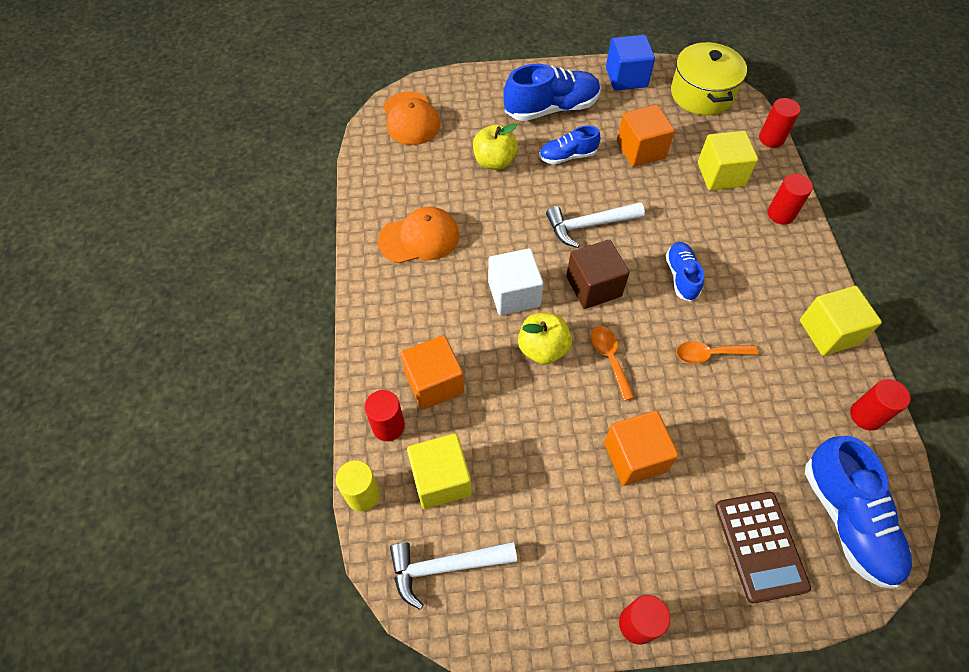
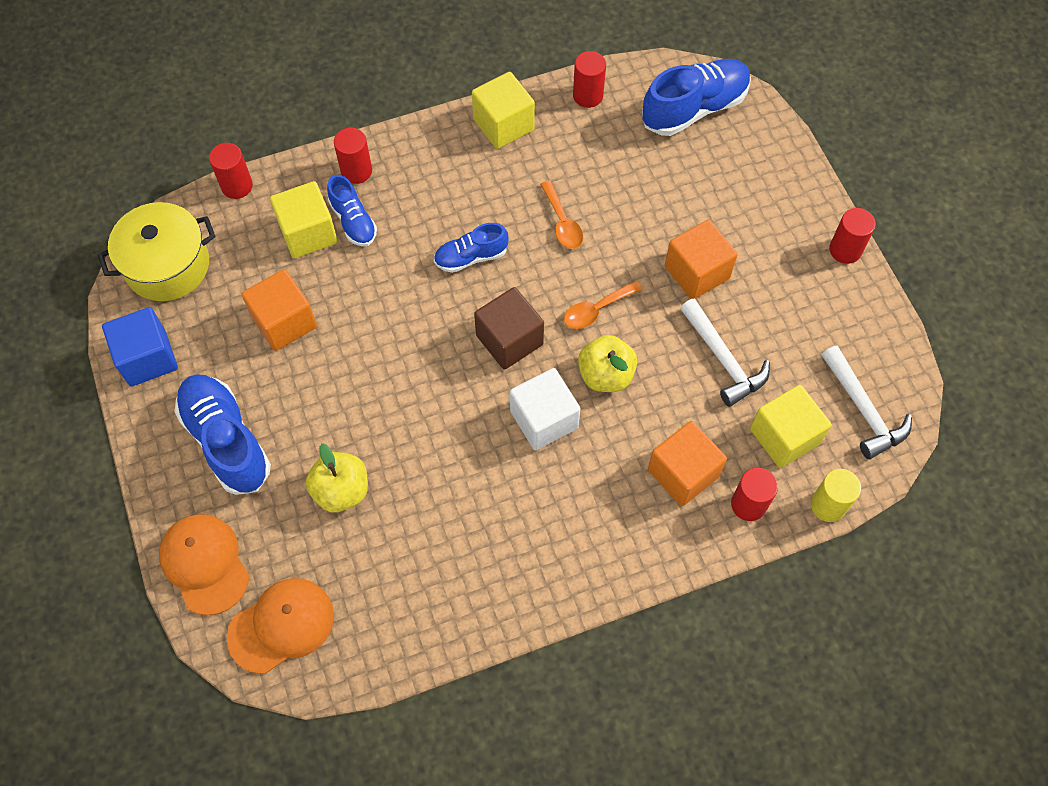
camera: 105 degrees left, 5 degrees up
(419, 238) = (492, 548): orange cap -> orange cap (205, 564)
(567, 156) = (313, 404): blue shoe -> blue shoe (353, 221)
(589, 225) = (422, 359): white hammer -> white hammer (723, 359)
(760, 546) = (742, 168): brown calculator -> none

